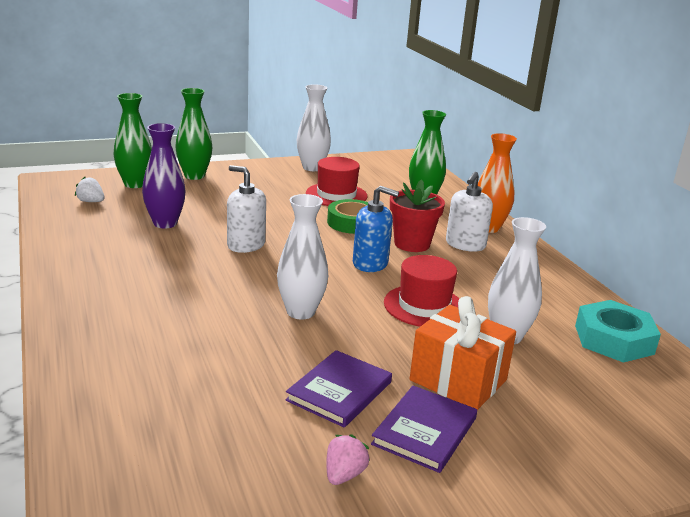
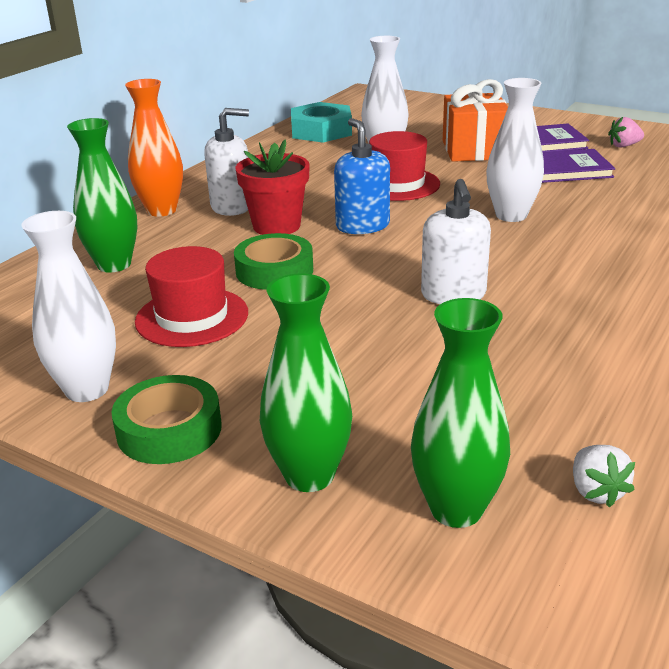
camera: 125 degrees left, 5 degrees up
(165, 223) = (515, 374): purple vase -> none
(260, 169) = (169, 430): none -> green tape

